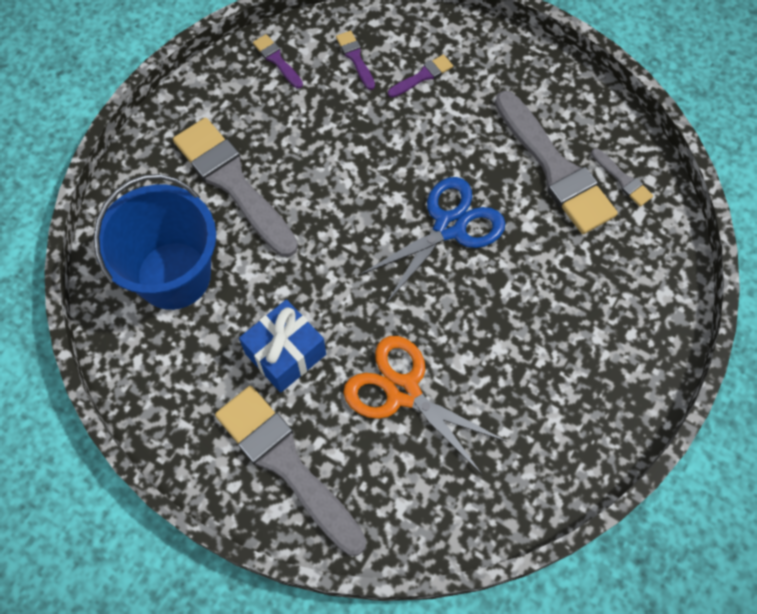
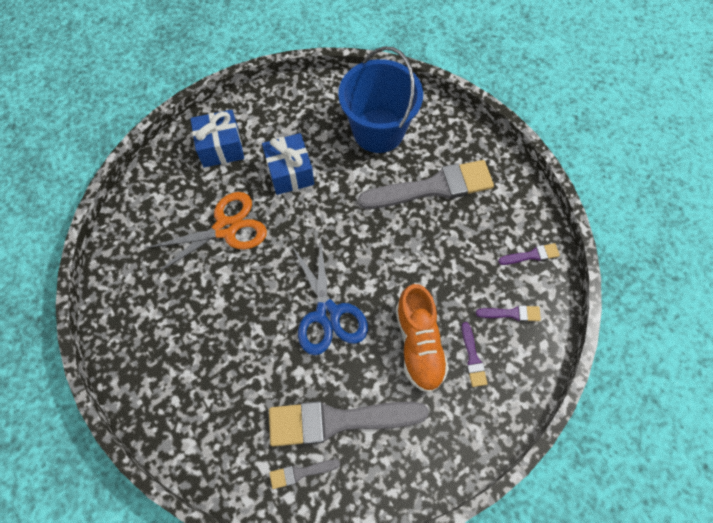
camera: 115 degrees right, 0 degrees up
(286, 464) = (221, 147): grey brush -> blue gift
(434, 127) = (419, 344): none -> orange shoe

